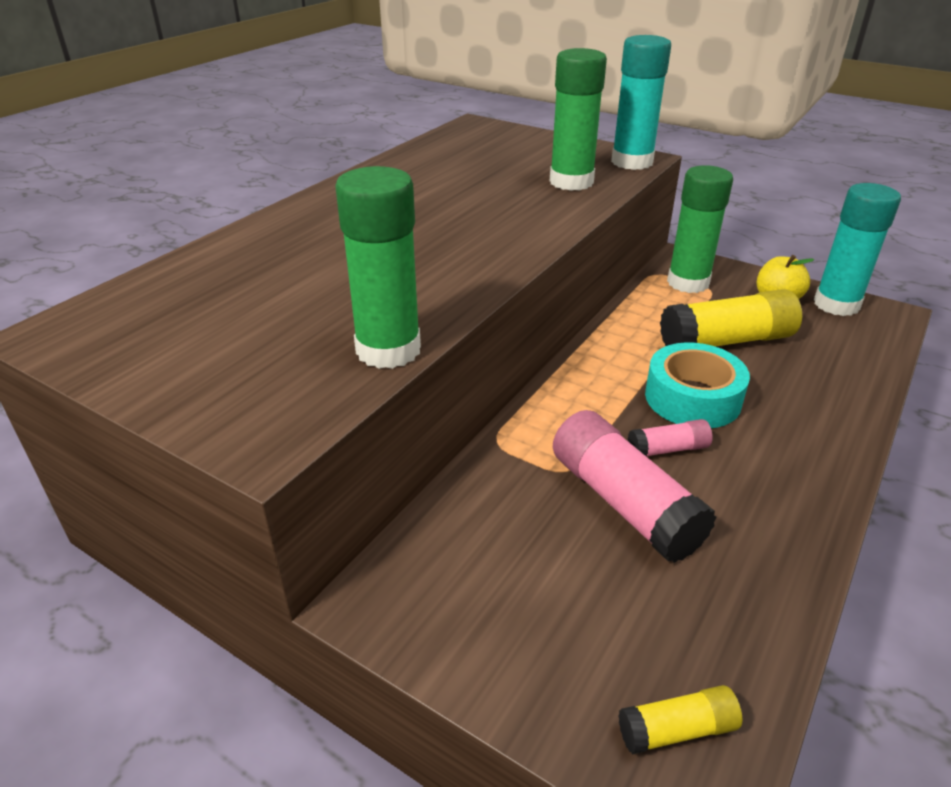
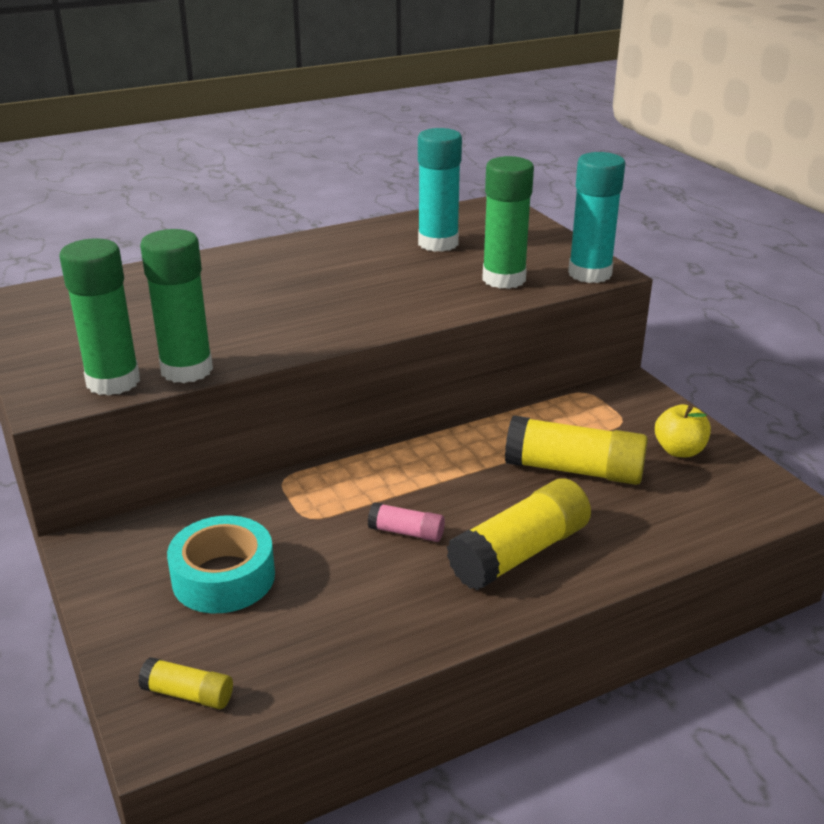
camera: 30 degrees right, 5 degrees down
(624, 503) = (324, 554): pink glue stick -> none
(688, 283) = (608, 409): green glue stick -> green glue stick (113, 381)
(692, 398) = (479, 503): turquoise tape -> turquoise tape (223, 577)
(777, 430) = (519, 553): none -> yellow glue stick
(836, 304) = (737, 474): turquoise glue stick -> turquoise glue stick (438, 243)

